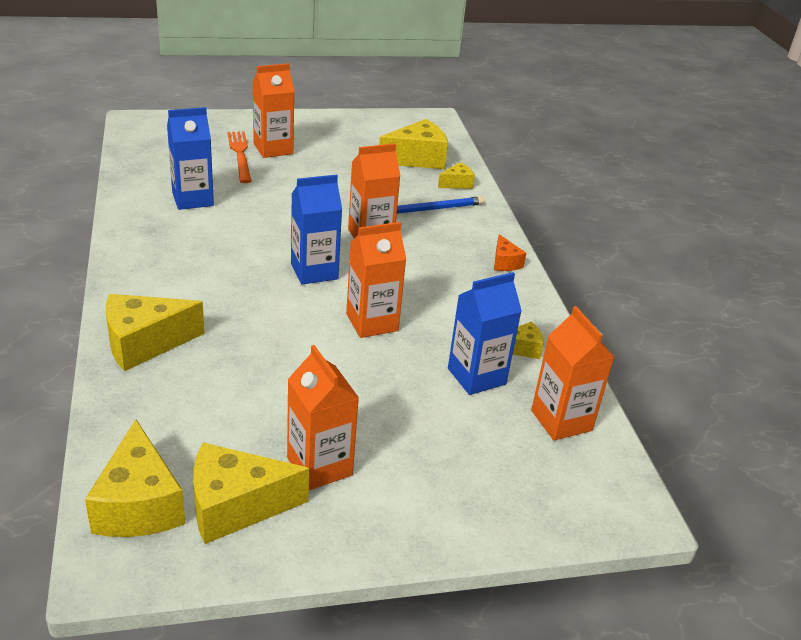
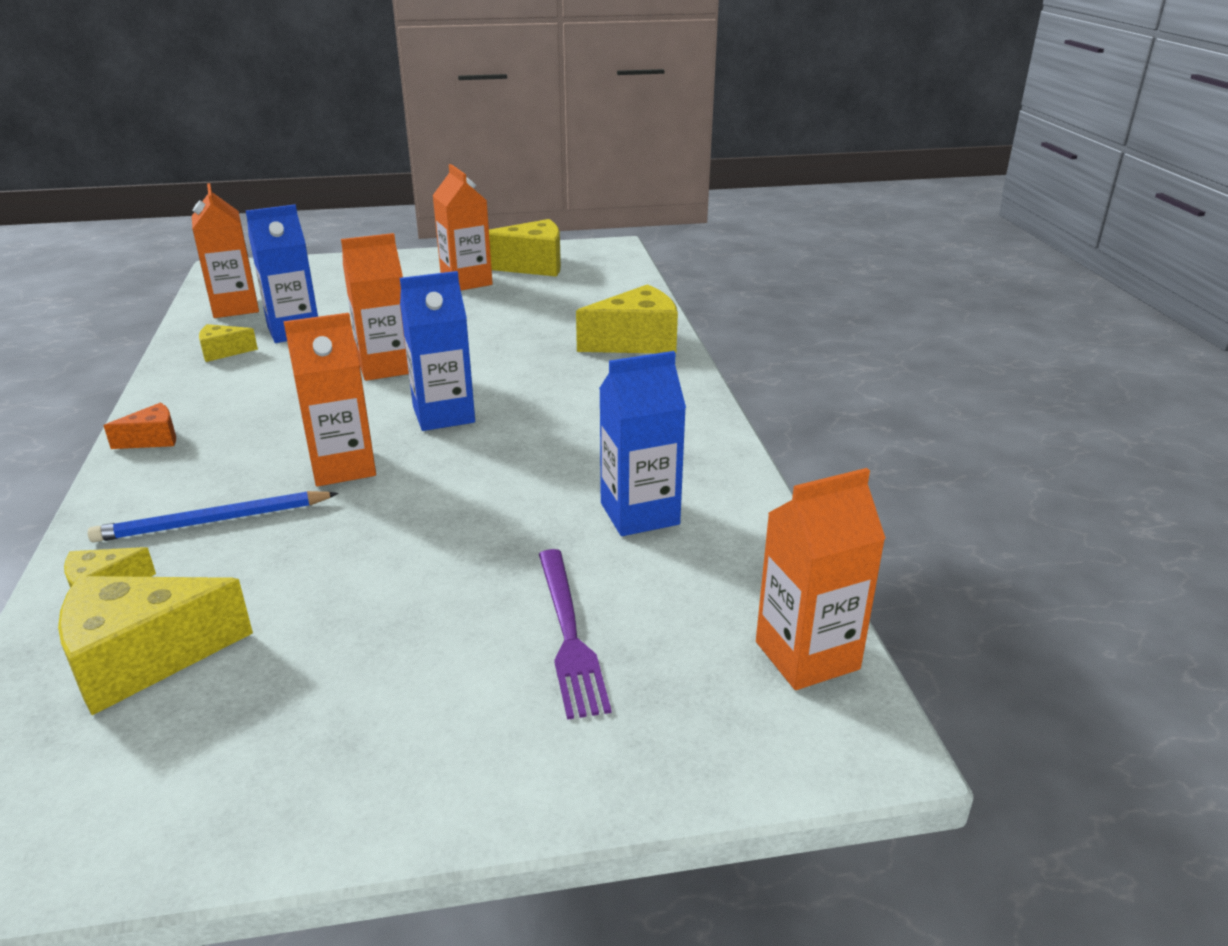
camera: 175 degrees left, 5 degrees down
(139, 505) = (601, 265): yellow cheese -> none
(240, 154) = (569, 634): orange fork -> purple fork
(273, 149) = (492, 662): orange carton -> orange carton (807, 655)
(505, 262) = (153, 439): orange cheese -> orange cheese turned 75 degrees clockwise

